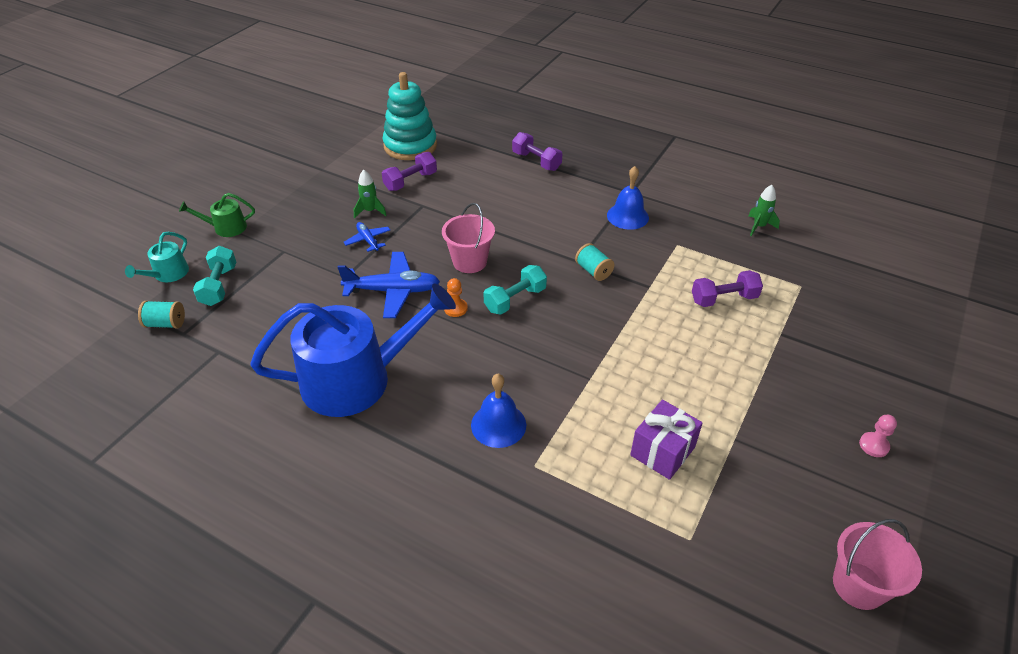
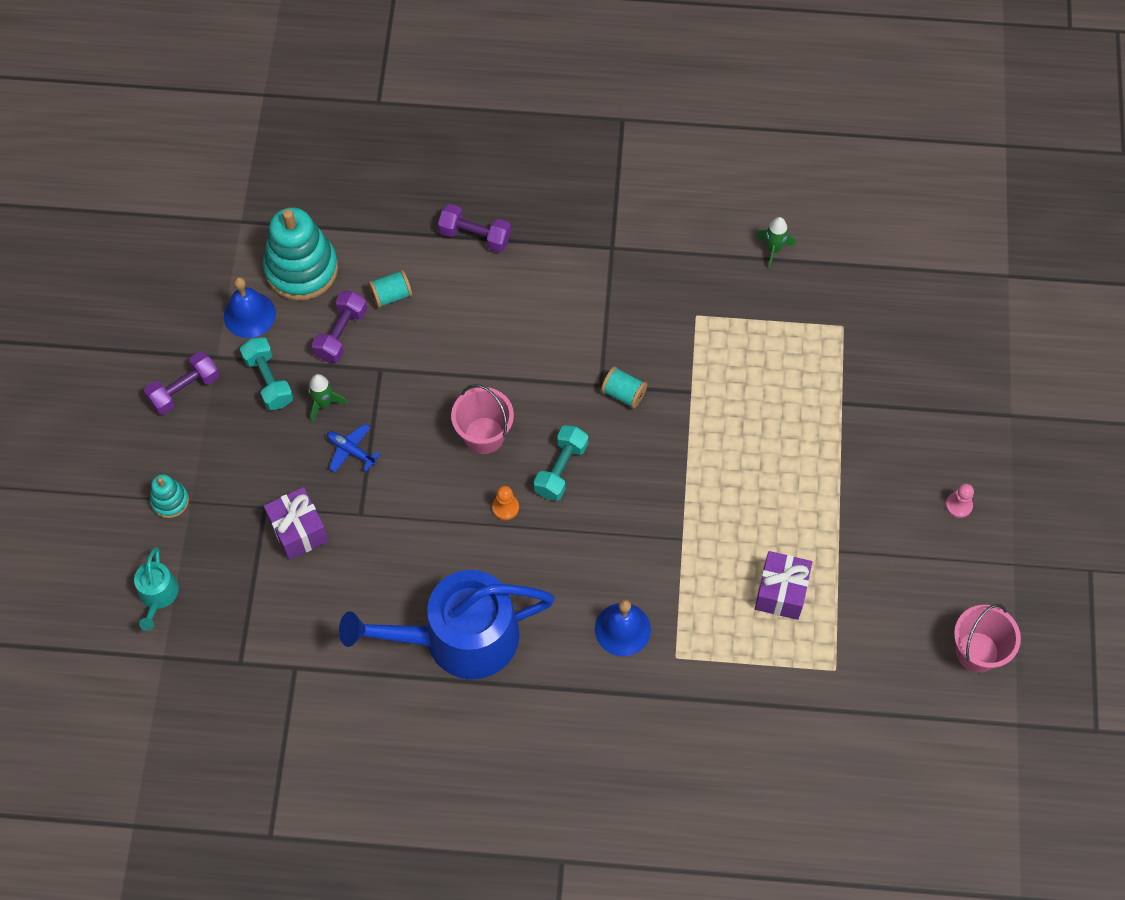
camera: 25 degrees left, 20 degrees up
(166, 323) = (211, 659): turquoise spool -> turquoise spool (391, 295)
(219, 286) = (229, 586): turquoise dumbbell -> turquoise dumbbell (268, 380)
(226, 228) = (170, 501): green watering can -> turquoise stacking toy
(294, 271) = (298, 531): none -> purple gift
(357, 379) = (459, 638): blue watering can -> blue watering can turned 150 degrees counterclockwise
(393, 291) = (425, 512): blue plane -> none
(627, 216) = (624, 291): blue bell -> blue bell (249, 314)
(723, 299) = (772, 378): purple dumbbell -> purple dumbbell (184, 390)

